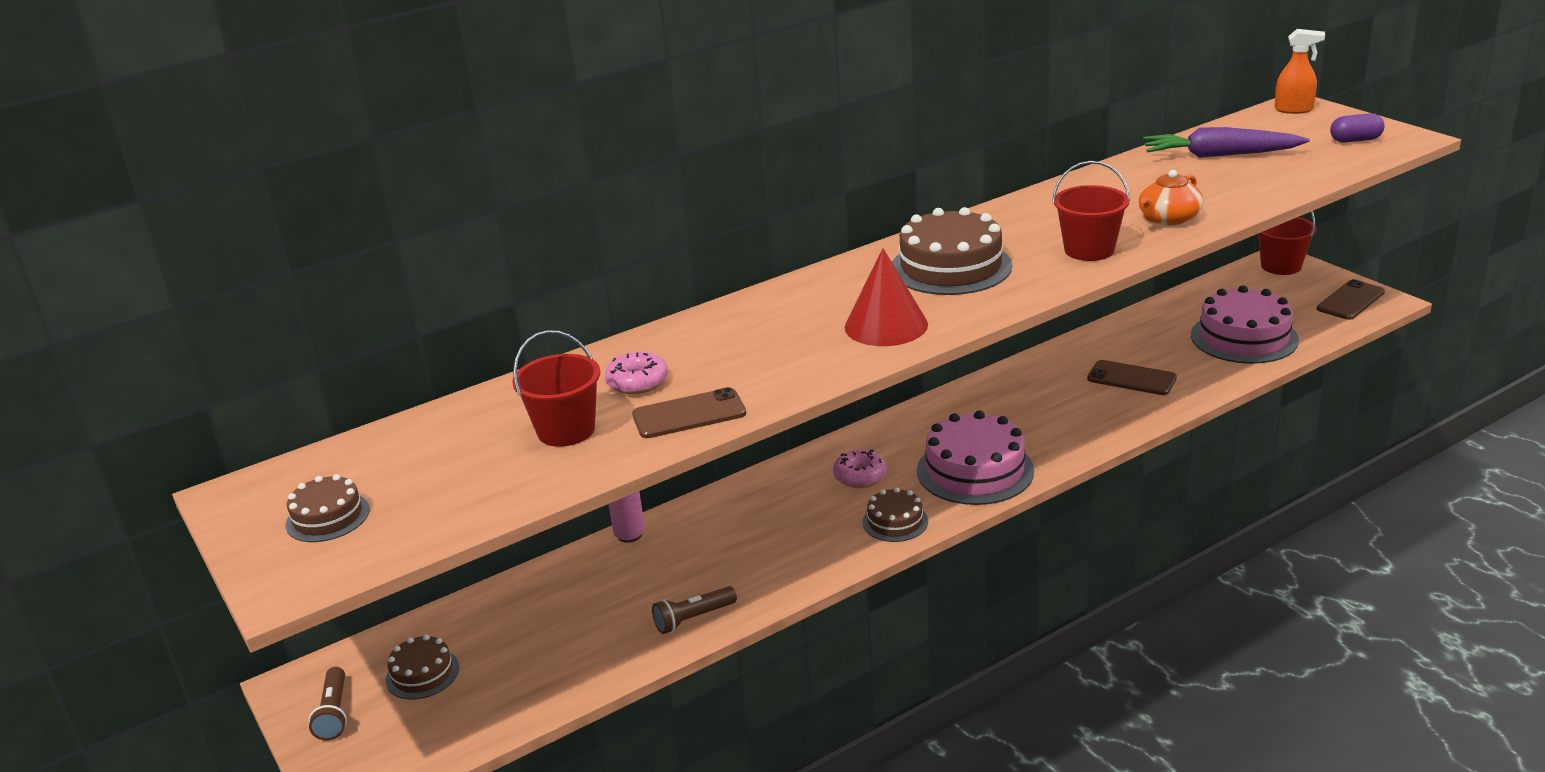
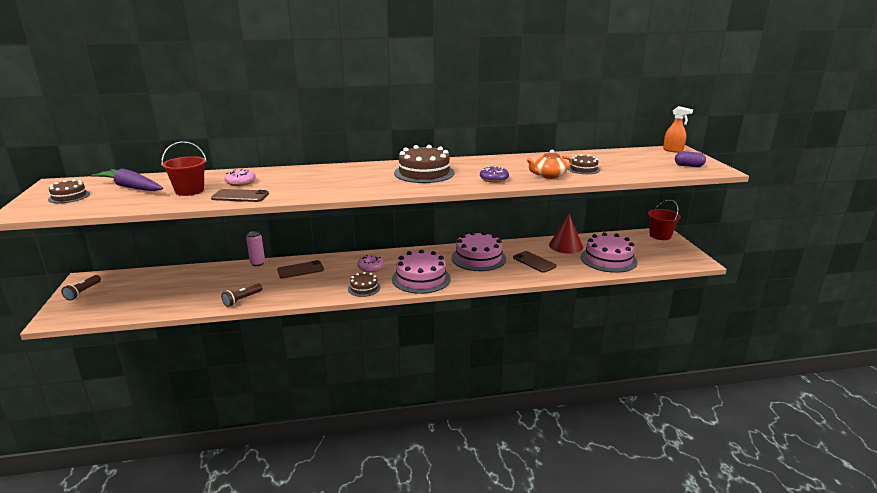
camera: 20 degrees right, 5 degrees down
(422, 673) = (127, 288): brown cake -> brown cake (583, 169)
(693, 619) = (242, 300): brown flashlight -> brown flashlight turned 45 degrees counterclockwise
(886, 325) = (364, 186): red cone -> red cone (565, 246)
(1030, 398) = (478, 258): none -> pink cake
(1089, 250) = (494, 179): red bucket -> purple donut
(1219, 155) = (609, 159): purple carrot -> purple carrot (131, 187)
(1350, 300) = (681, 257): brown phone -> brown phone (300, 270)

